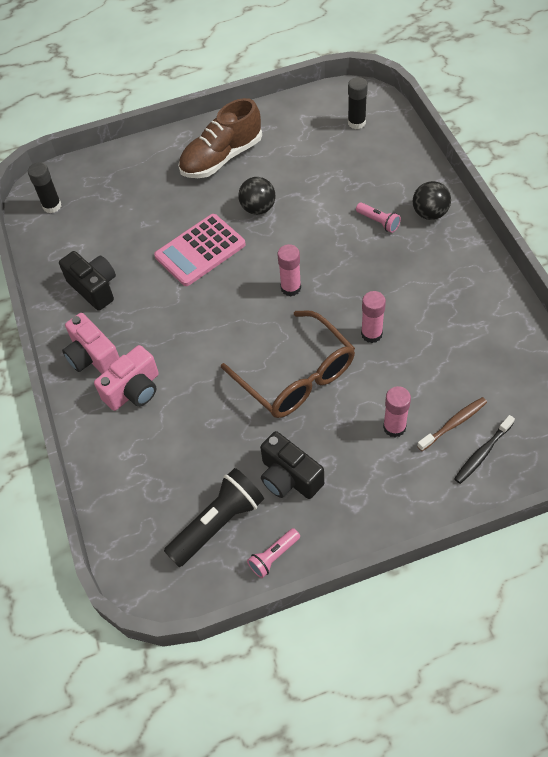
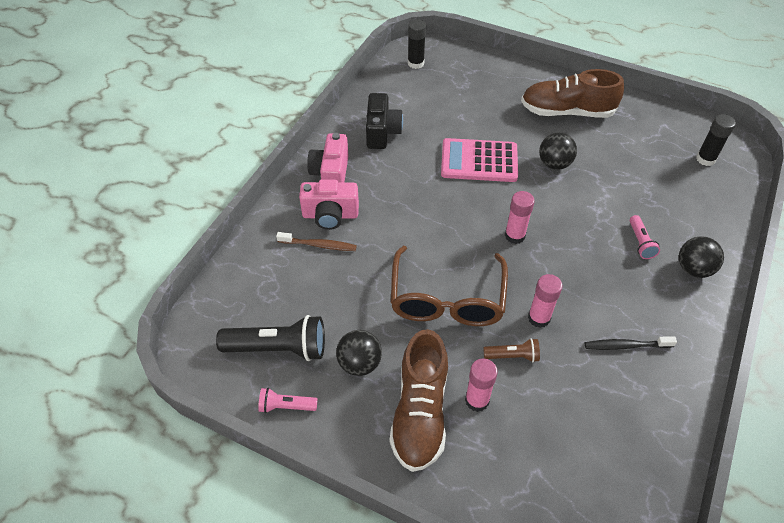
camera: 40 degrees right, 5 degrees down
(289, 477) = (359, 363): black camera -> black ball
(368, 471) = (420, 412): none -> brown shoe
(384, 375) = (513, 356): none -> brown flashlight
(453, 424) = (527, 442): brown toothbrush -> brown toothbrush (318, 245)
(482, 453) = (525, 487): black toothbrush -> black toothbrush (626, 346)

